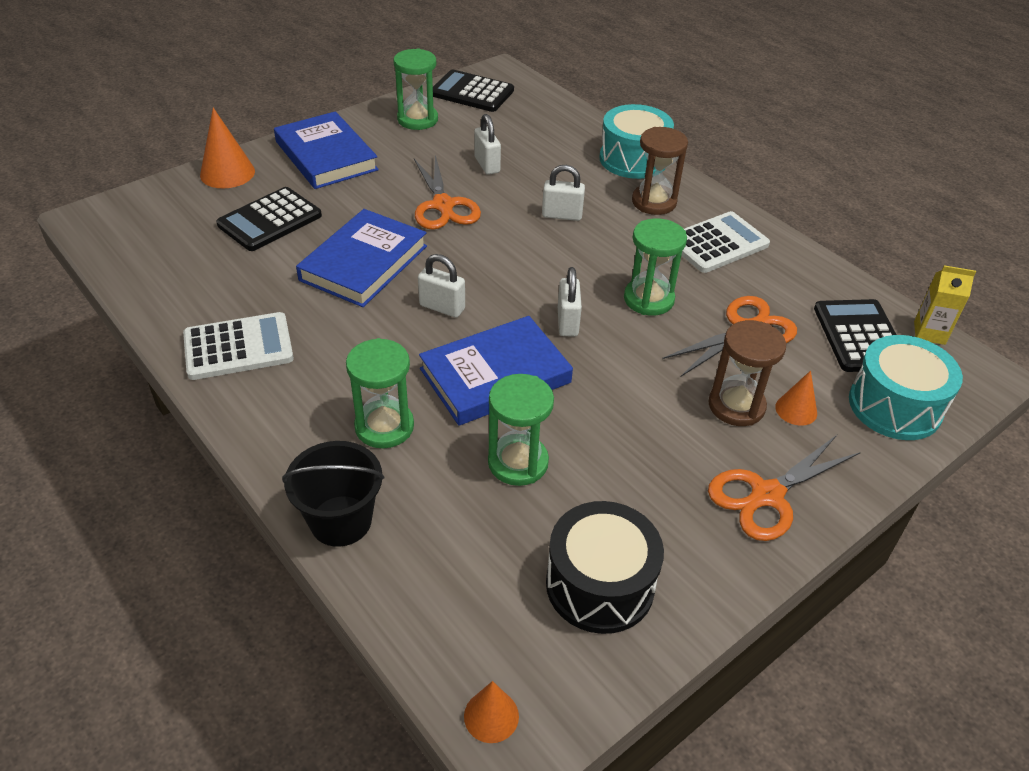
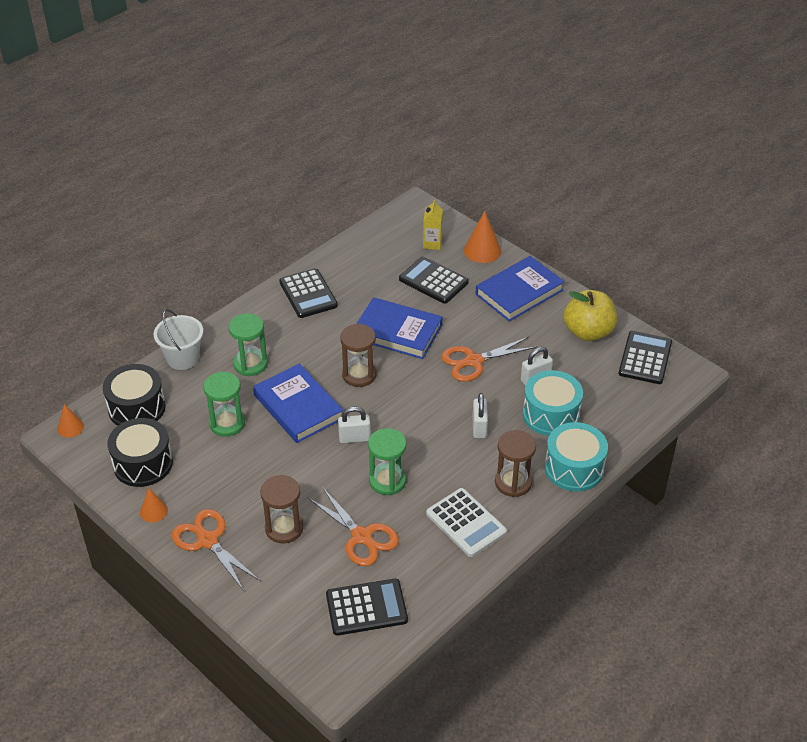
camera: 85 degrees right, 0 degrees up
(238, 347) = (308, 294): white calculator -> black calculator
(341, 521) = (183, 358): black bucket -> white bucket
(417, 119) = (588, 332): green hourglass -> yellow apple
(442, 307) = (359, 375): white padlock -> brown hourglass
(457, 595) = (137, 408): none -> black drum
(796, 410) = (283, 561): orange cone -> orange cone (153, 511)
(894, 406) = (293, 620): turquoise drum -> turquoise drum (551, 414)
(929, 333) = (378, 655): yellow carton -> yellow carton (432, 244)

